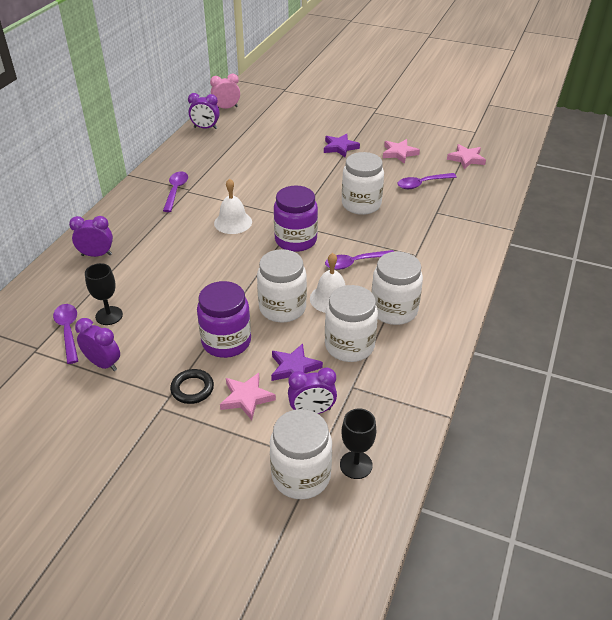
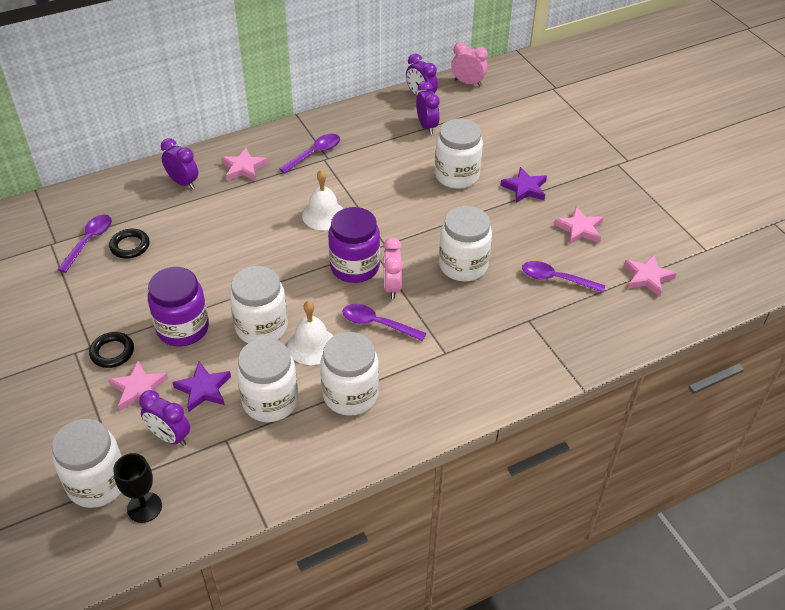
camera: 40 degrees right, 5 degrees up
(103, 364) = (80, 286): purple clock -> purple clock (427, 126)
(109, 315) = (130, 246): black goblet -> black ring
(133, 223) = (244, 168): none -> pink star
(290, 160) = (457, 176): none -> white jar
(335, 238) = (392, 287): none -> pink clock

